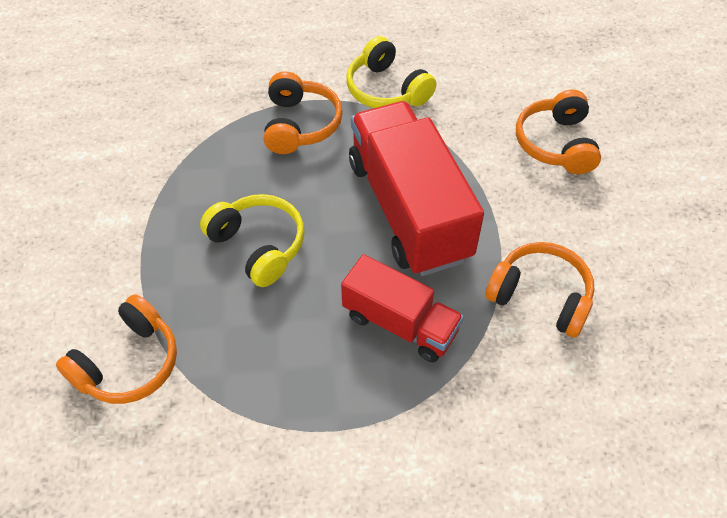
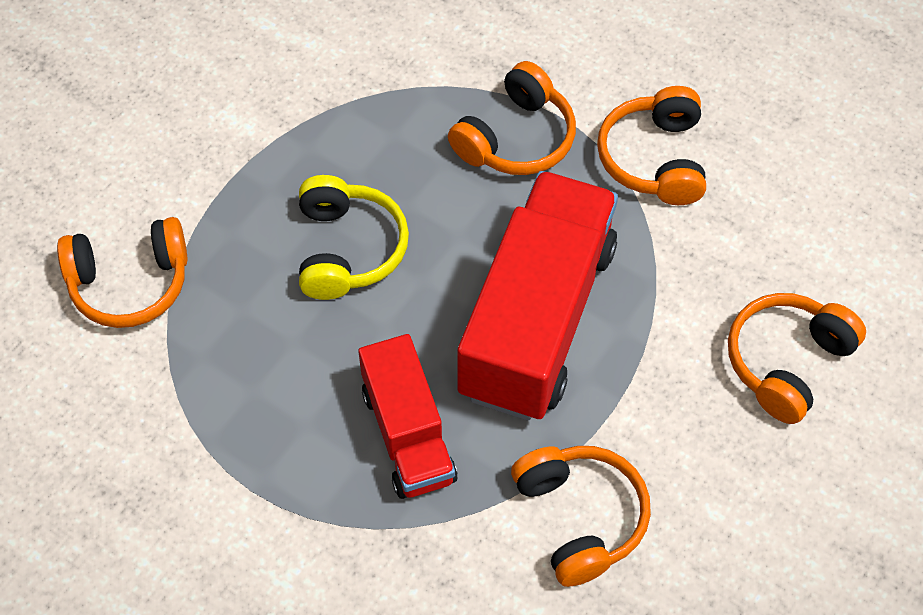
camera: 40 degrees right, 5 degrees up
(387, 89) = (655, 159): yellow headphones -> orange headphones

